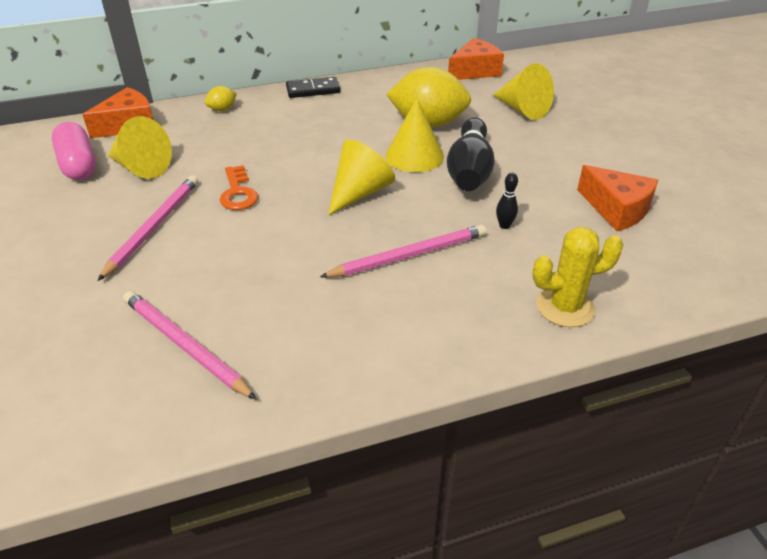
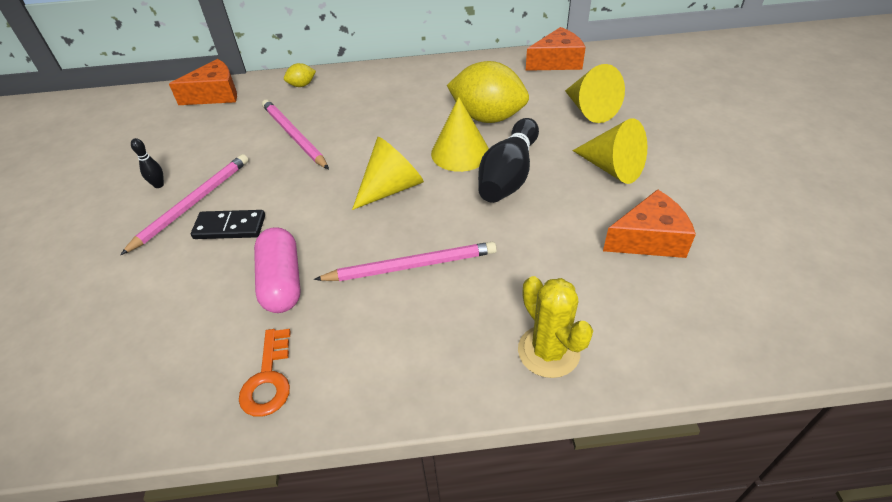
camera: 15 degrees right, 5 degrees up
(78, 165) = (157, 131): pink capsule -> pink capsule (282, 282)
(141, 167) = (208, 139): yellow cone -> yellow cone (612, 168)
(185, 346) = (167, 335): pink pencil -> pink pencil (294, 136)
(238, 193) = (280, 175): orange key -> orange key (268, 379)
(313, 90) = (391, 71): black domino -> black domino (230, 227)
(504, 225) = (520, 243): black bowling pin -> black bowling pin (159, 185)
(565, 307) = (548, 351): yellow cactus -> yellow cactus turned 60 degrees clockwise
(616, 209) = (649, 239): orange cheese -> orange cheese turned 75 degrees counterclockwise

